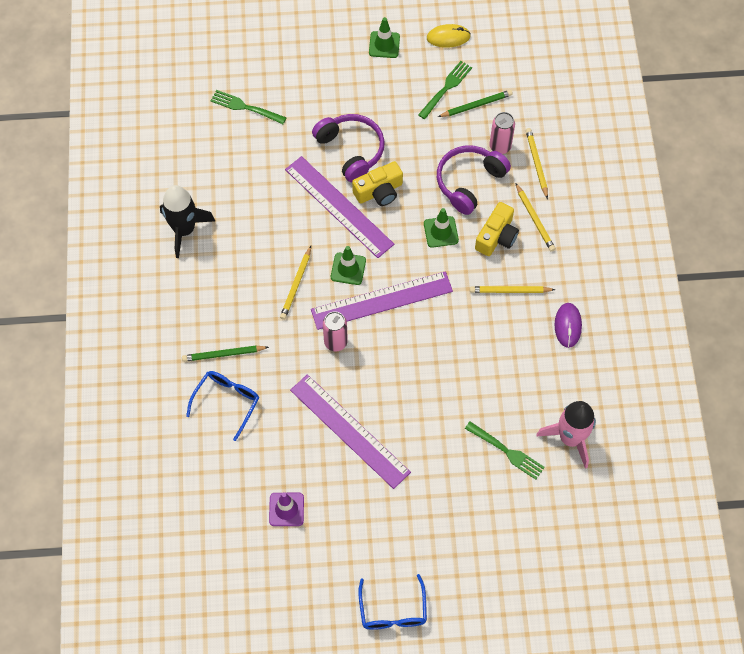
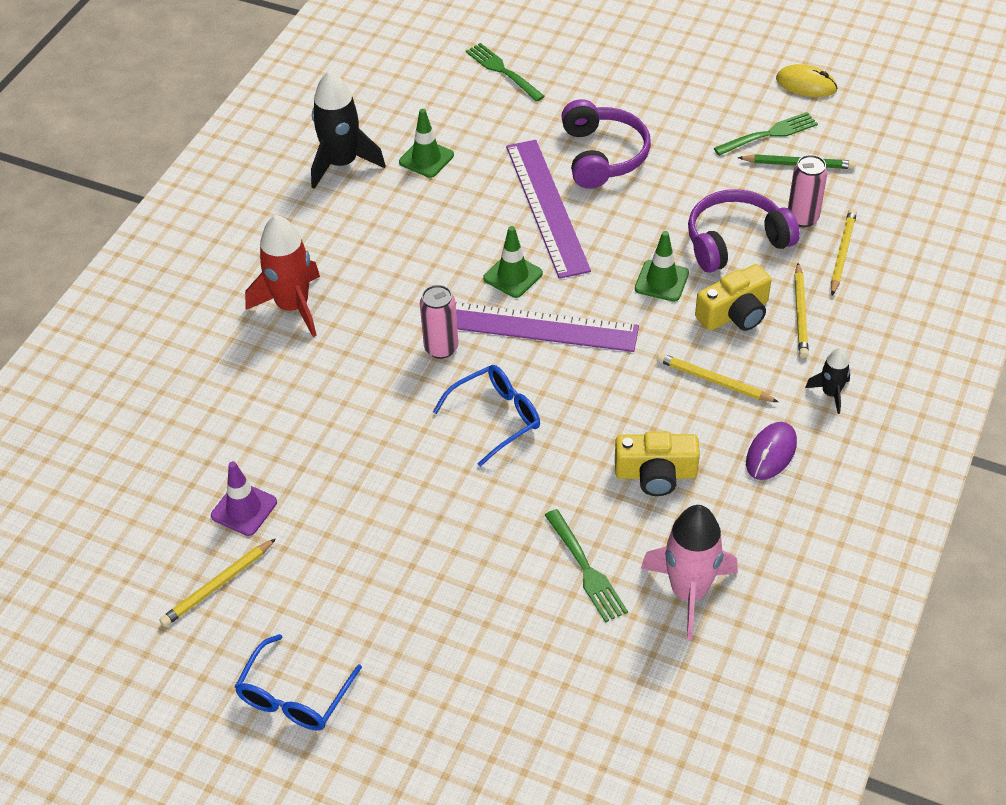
camera: 30 degrees right, 15 degrees down
(223, 354) = (293, 306): green pencil -> red rocket
(227, 402) = (259, 358): blue glasses -> blue glasses (496, 418)
(296, 285) = (435, 268): yellow pencil -> yellow pencil (217, 585)
(349, 431) = (389, 454): purple ruler -> none
(379, 191) = (609, 210): yellow camera -> yellow camera (656, 474)
(384, 45) = (717, 66): green traffic cone -> green traffic cone (426, 159)
(580, 269) = (830, 393): none -> black rocket

